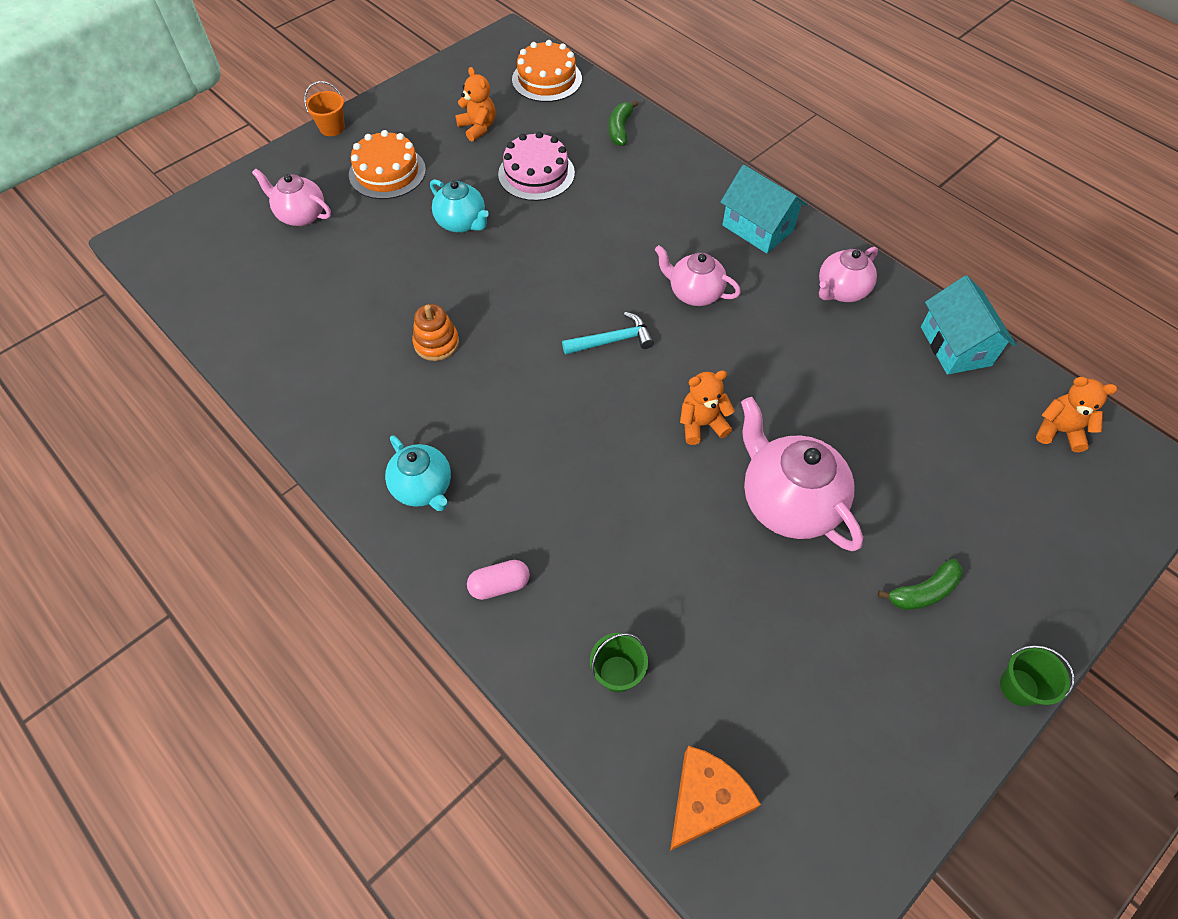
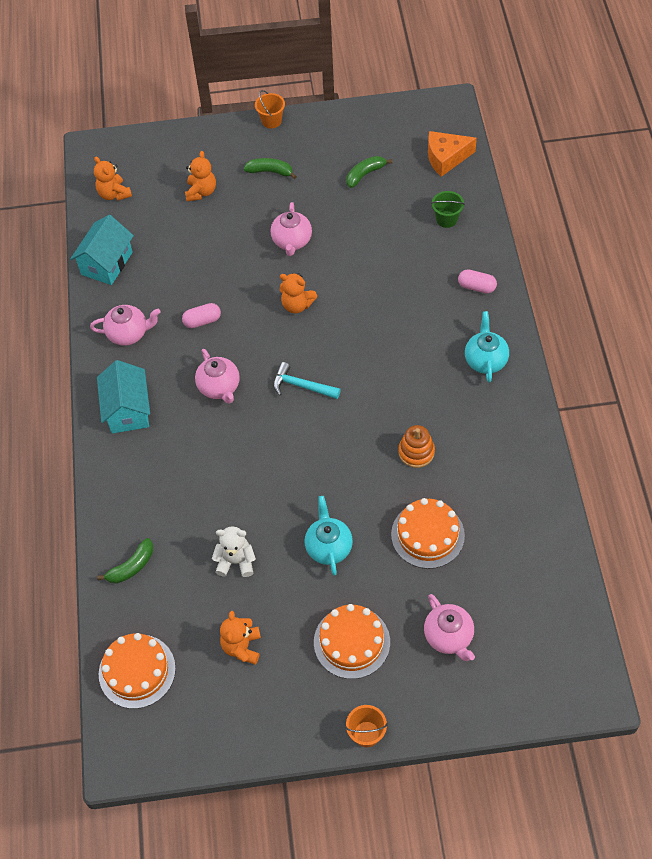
camera: 140 degrees left, 0 degrees up
(373, 278) = (427, 535): none -> orange cake
(536, 174) = (236, 561): pink cake -> white teddy bear
(784, 346) = (202, 321): none -> pink capsule
(788, 502) = (292, 241): pink teapot -> pink teapot, size x0.62
(796, 678) = (365, 174): none -> green banana
(969, 501) = (201, 192): none -> orange teddy bear
(1019, 687) = (271, 121): green bucket -> orange bucket

